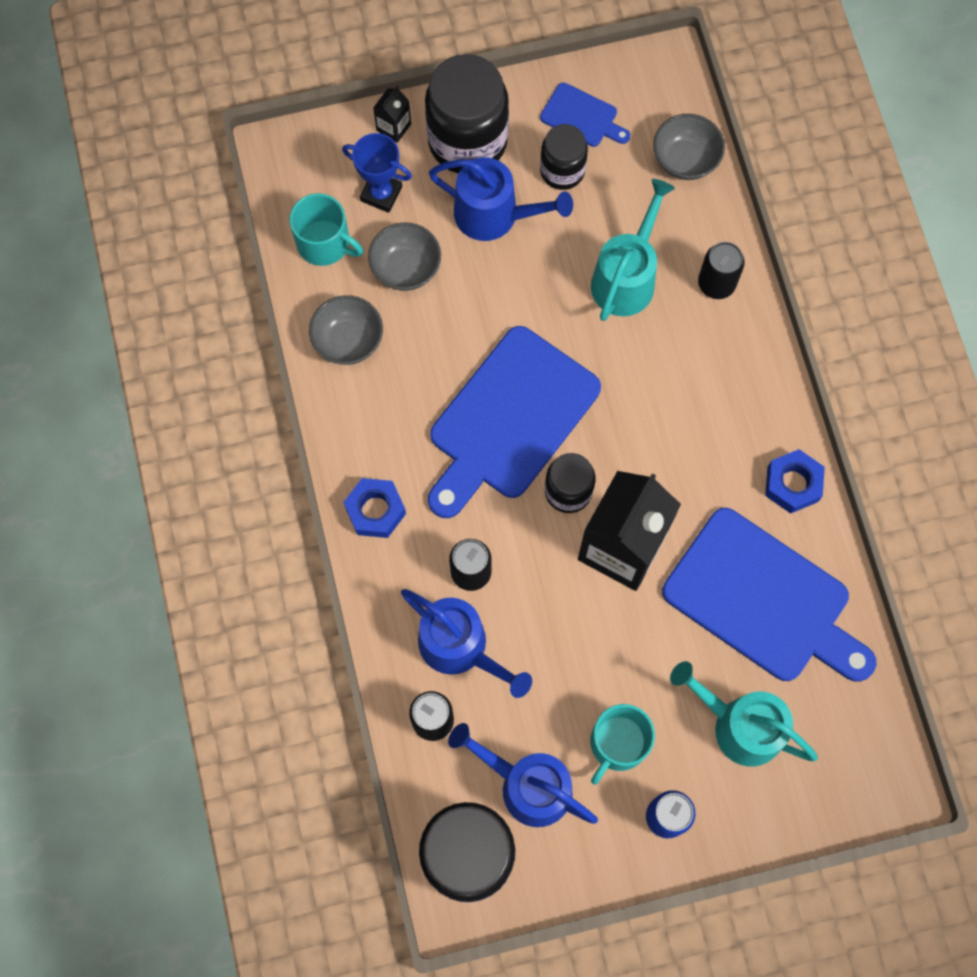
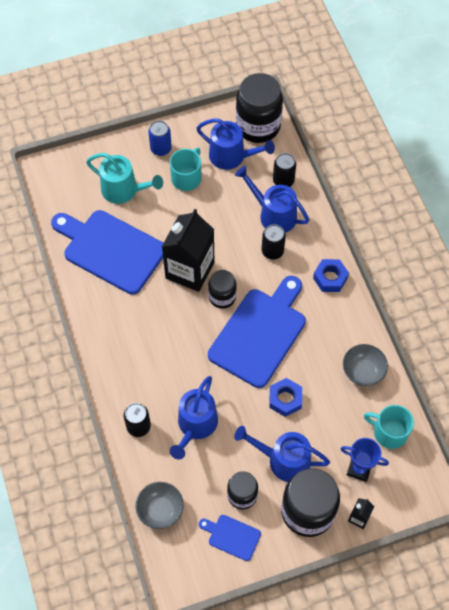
camera: 175 degrees right, 10 degrees down
(406, 268) = (335, 420): grey bowl -> none
(626, 277) = (195, 426): turquoise watering can -> blue watering can
(792, 484) = (93, 311): blue nut -> blue nut (285, 399)

